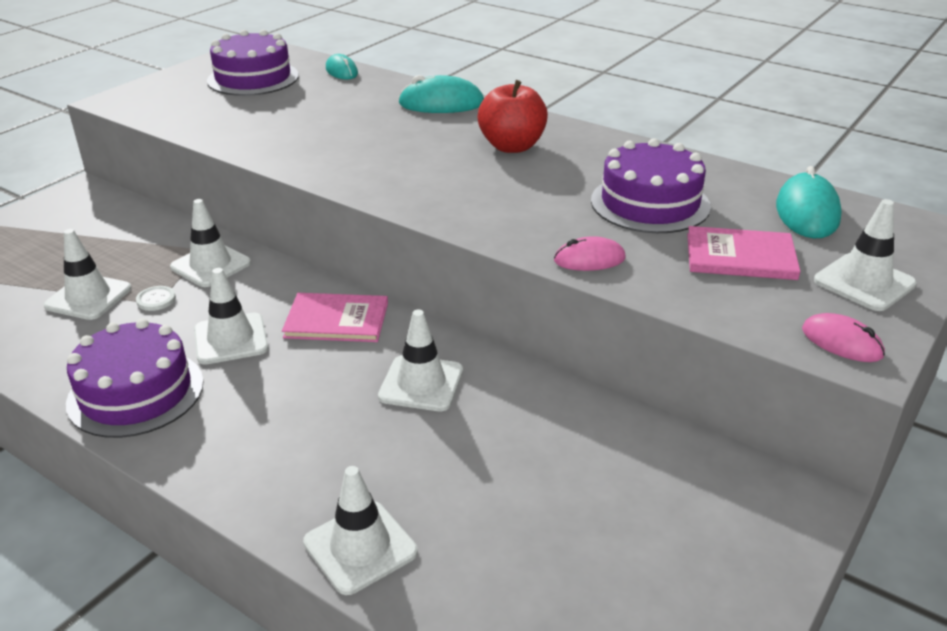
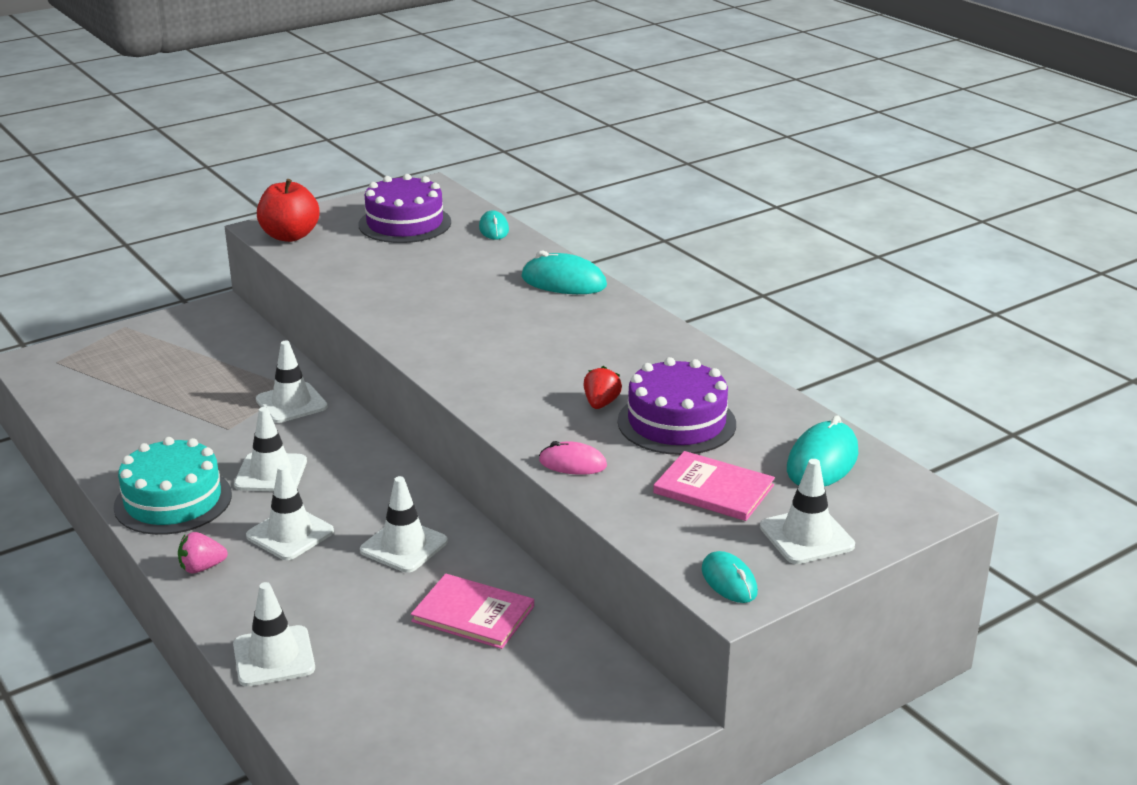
camera: 20 degrees right, 5 degrees down
(88, 297) = (176, 412): white traffic cone -> white traffic cone (290, 534)
(136, 392) = (173, 500): purple cake -> turquoise cake
(156, 300) = (229, 425): white button -> none
(212, 461) = (202, 568): none -> pink strawberry
(336, 320) = (368, 476): pink book -> pink book (473, 614)
(512, 146) = (595, 340): red apple -> red apple (290, 236)
(566, 199) = (601, 403): none -> red strawberry
(841, 342) = (729, 581): pink mouse -> turquoise mouse

